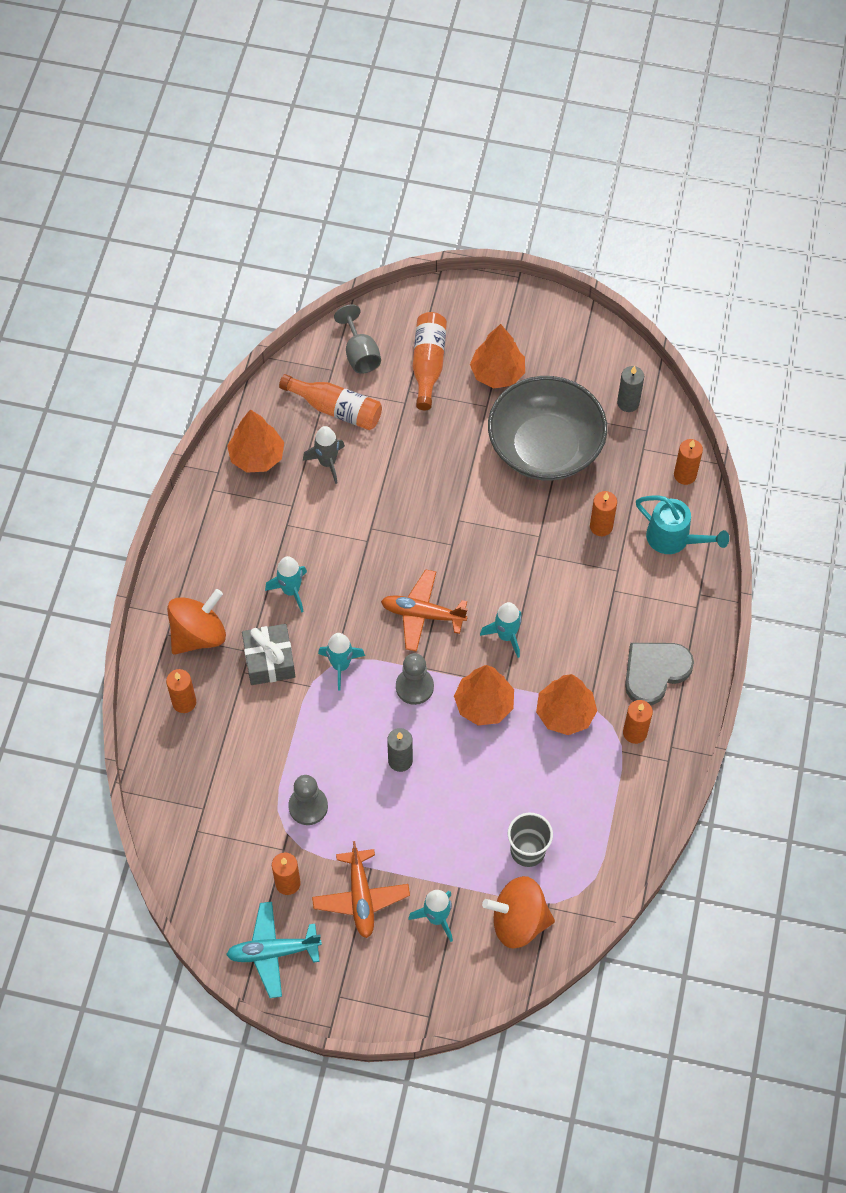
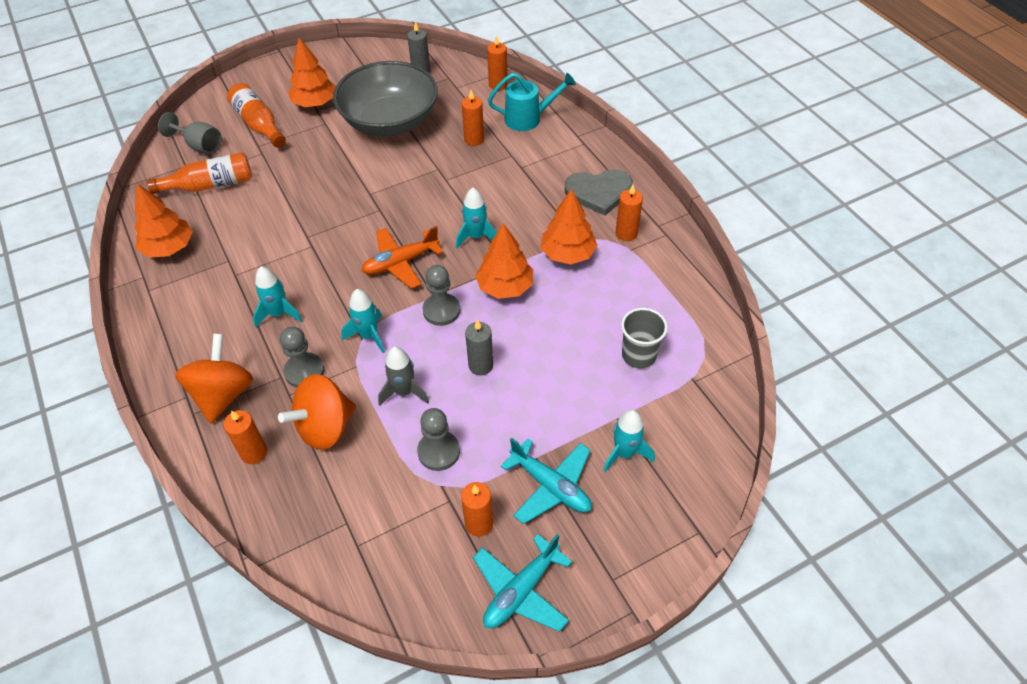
camera: 40 degrees left, 10 degrees down
(269, 660) = (304, 371): grey gift -> grey pawn
(327, 463) = (233, 219): grey rocket -> grey rocket (404, 392)
(361, 897) = (550, 486): orange plane -> turquoise plane
(518, 921) = (685, 407): orange spinning top -> orange spinning top (325, 427)
(655, 672) = (599, 192): grey heart -> grey heart turned 105 degrees counterclockwise

